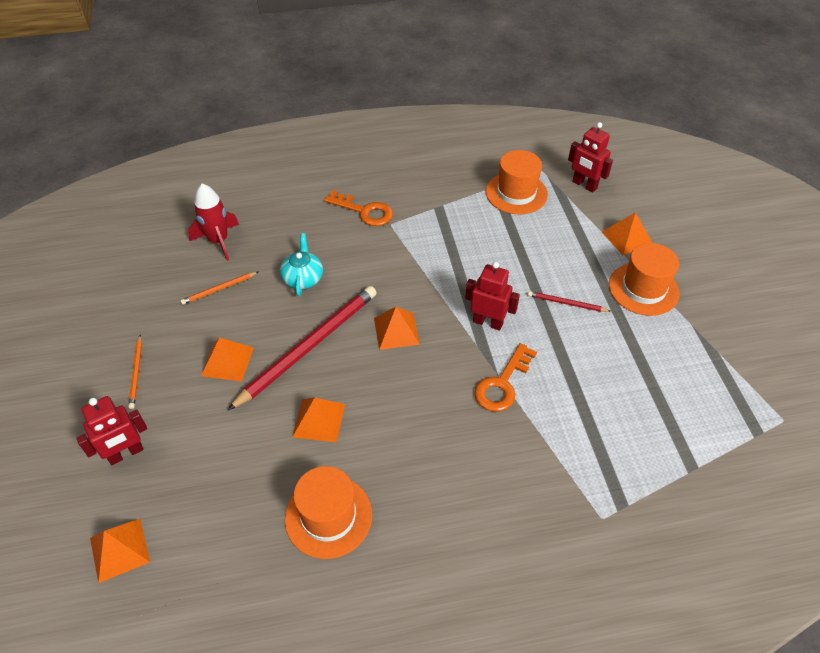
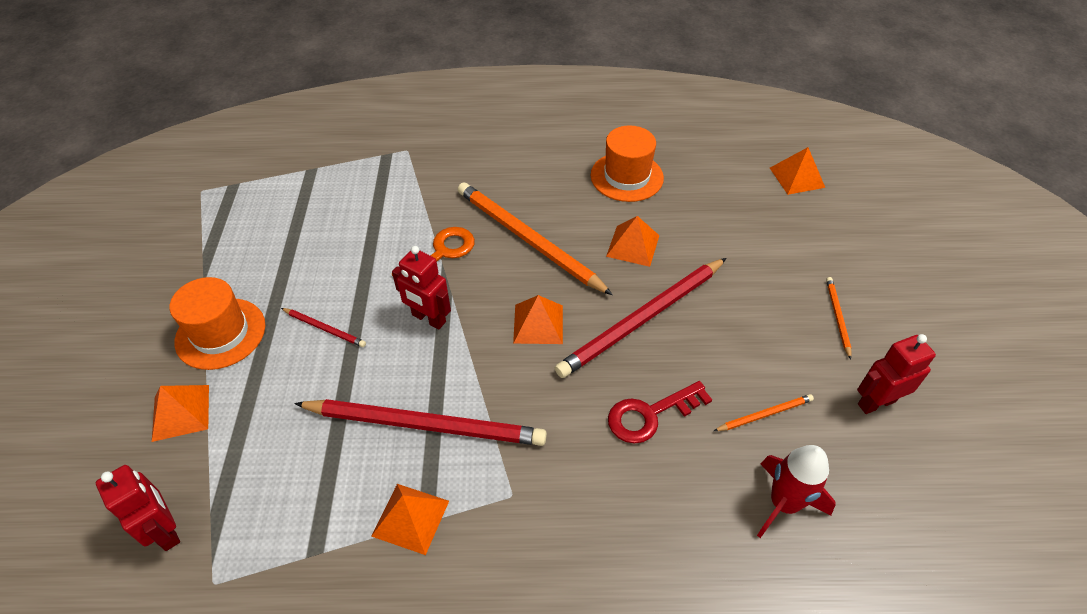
camera: 170 degrees left, 0 degrees up
(126, 454) = (818, 242): red robot -> red robot (876, 402)
(227, 361) = (735, 316): orange pyramid -> orange pyramid (411, 518)
(303, 278) = (650, 414): turquoise teapot -> red key
(364, 211) = (549, 531): orange key -> none
(424, 411) = (528, 239): none -> orange pencil
(459, 252) = (425, 425): none -> red pencil
(516, 193) = (287, 530): orange hat -> none

